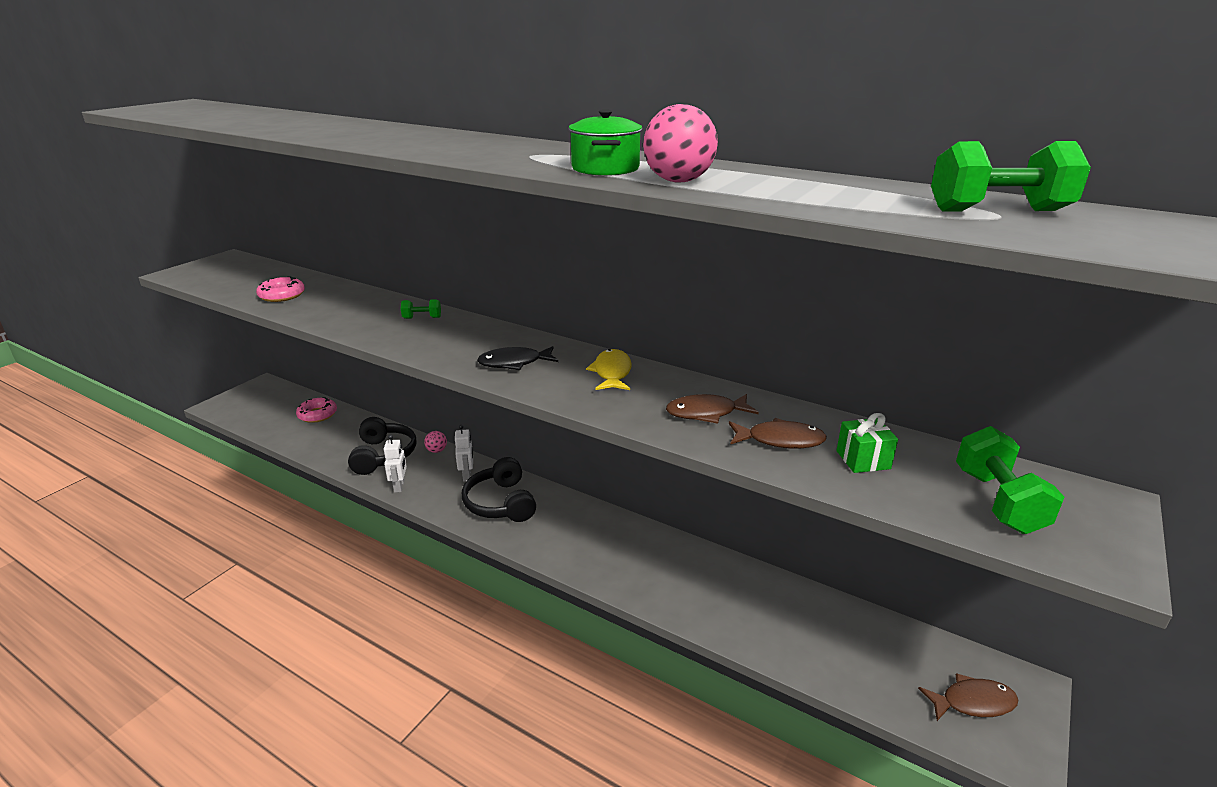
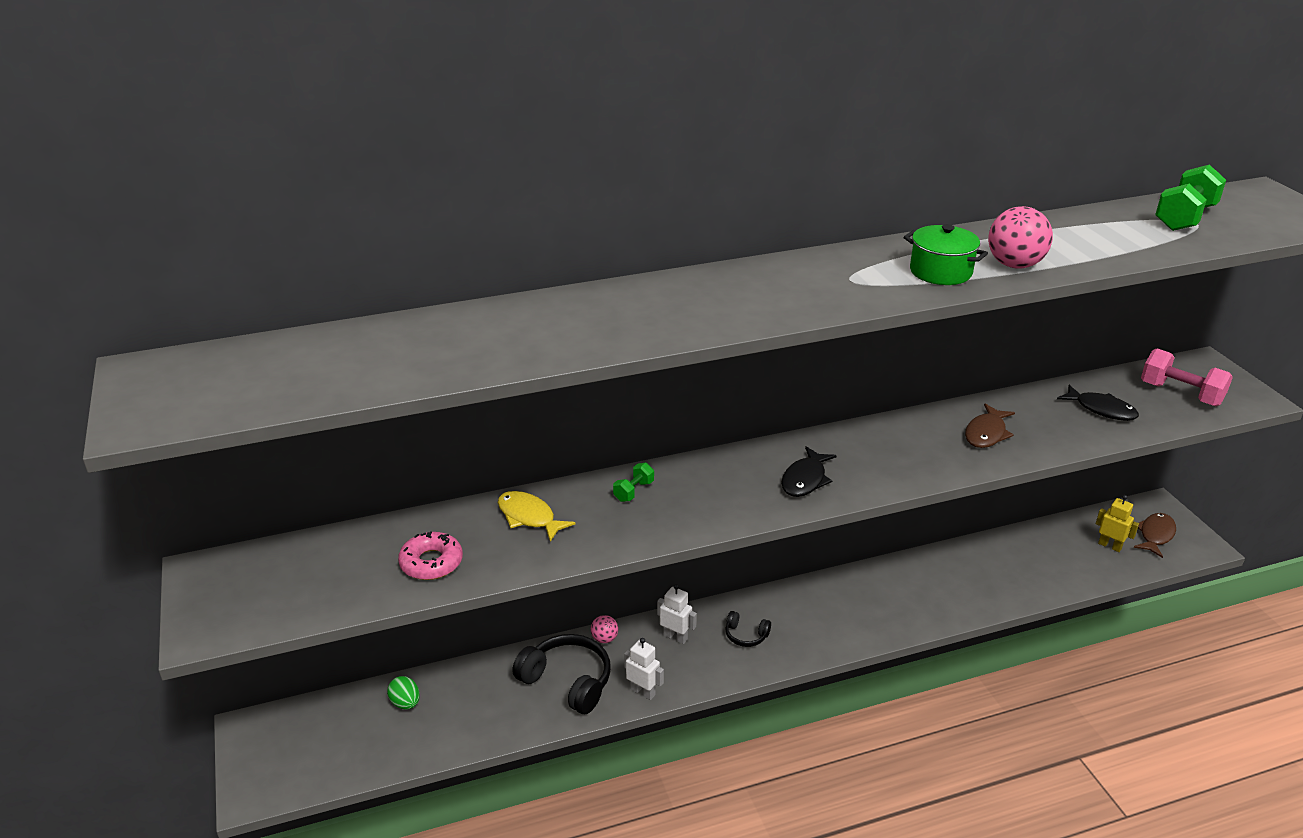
camera: 50 degrees left, 5 degrees up
(317, 414) = (405, 703): pink donut -> green egg
(501, 503) = (746, 635): black headphones -> black headphones, size x0.51
(612, 372) = (877, 441): yellow fish -> yellow fish (529, 517)
(780, 440) = (1051, 425): brown fish -> none
(863, 460) = (1101, 409): green gift -> black fish
(897, 670) = (1109, 546): none -> yellow robot
(998, 501) = (1180, 394): green dumbbell -> pink dumbbell

